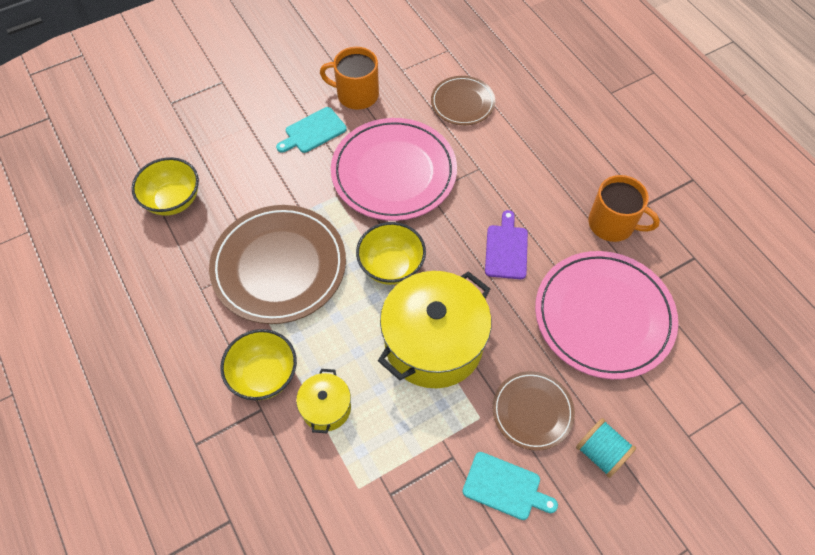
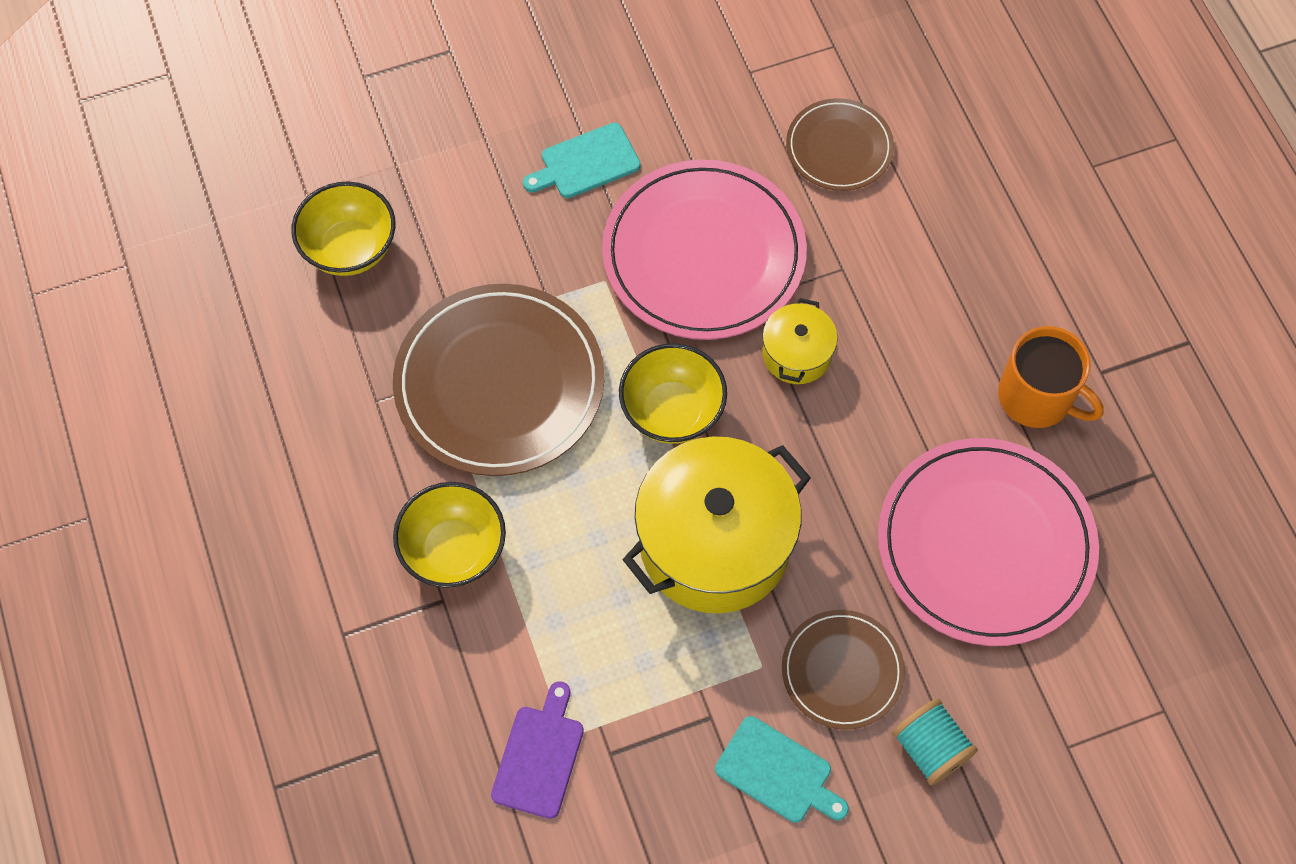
camera: 10 degrees right, 5 degrees up
(326, 408) = (538, 614): yellow pot -> yellow pot (796, 354)
(356, 95) = (667, 107): orange mug -> none
(506, 249) = (857, 412): purple cutting board -> purple cutting board (539, 756)

